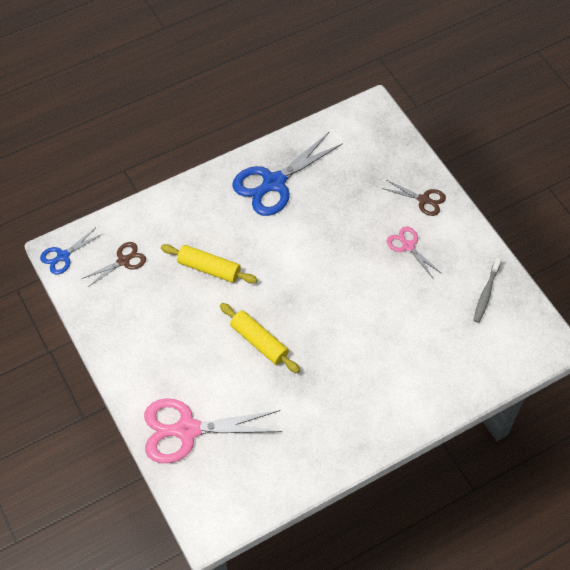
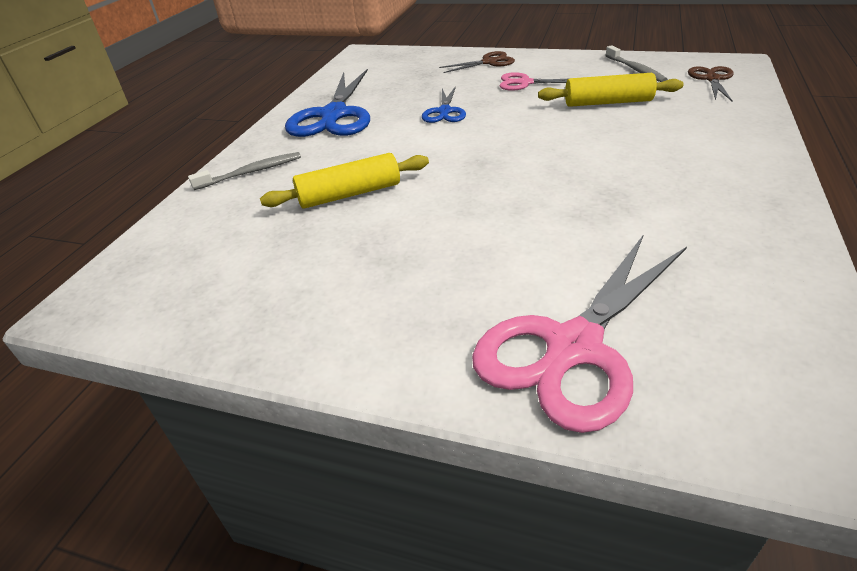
camera: 40 degrees left, 20 degrees down
(63, 256) = (97, 306): blue scissors -> blue scissors (444, 112)
(124, 261) = (215, 253): brown scissors -> brown scissors (712, 79)
(186, 206) = (251, 172): none -> grey toothbrush
(259, 342) = (507, 206): yellow rolling pin -> yellow rolling pin (608, 102)

